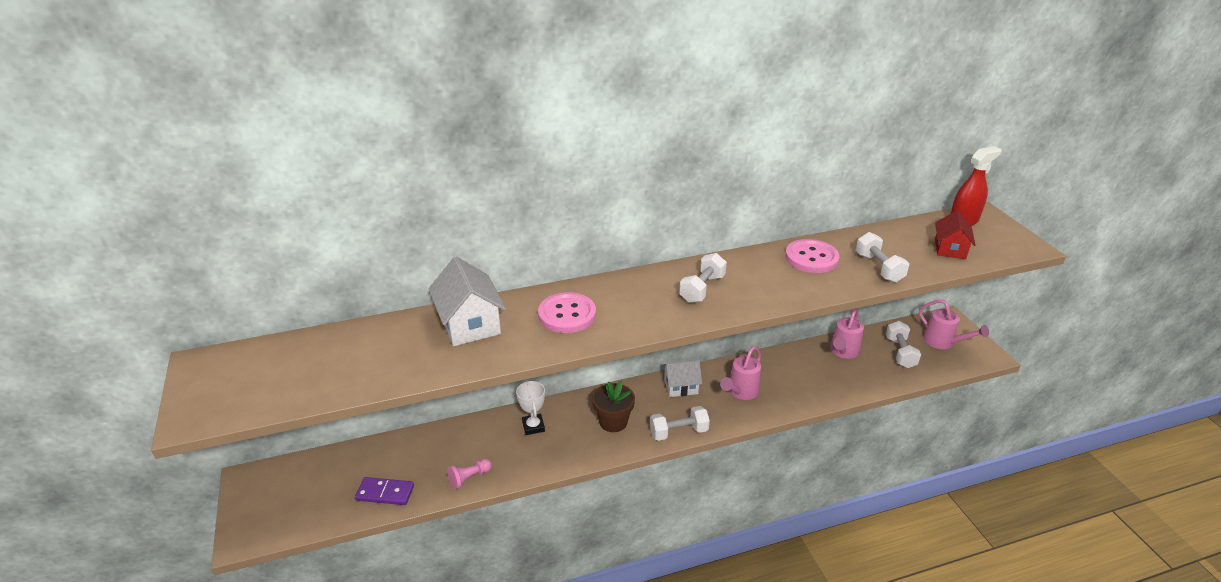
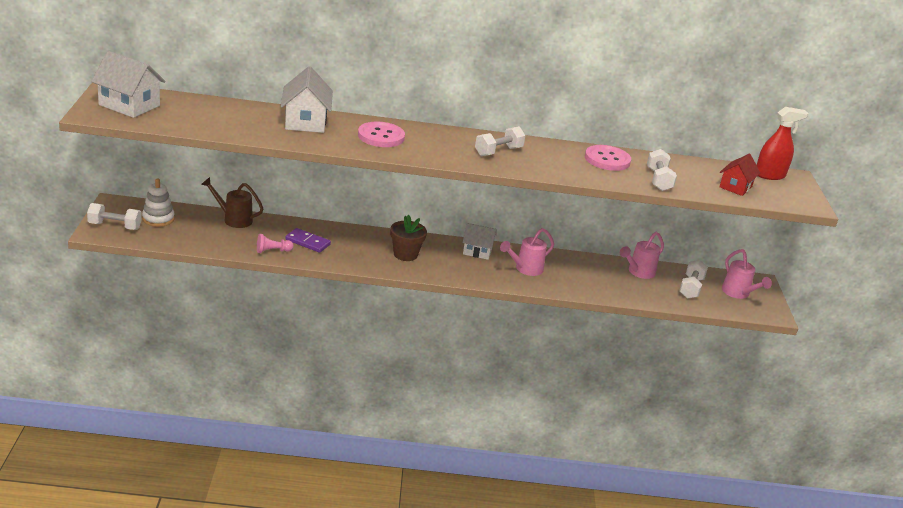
camera: 15 degrees right, 5 degrees down
(237, 380) = (129, 105): none -> white house
(312, 482) = (158, 219): none -> white stacking toy
(385, 493) = (206, 240): purple domino -> purple domino (307, 242)
(402, 446) = (234, 219): none -> brown watering can
(533, 426) = (340, 238): white trophy -> none
(678, 432) = (454, 275): white dumbbell -> white dumbbell (115, 226)

